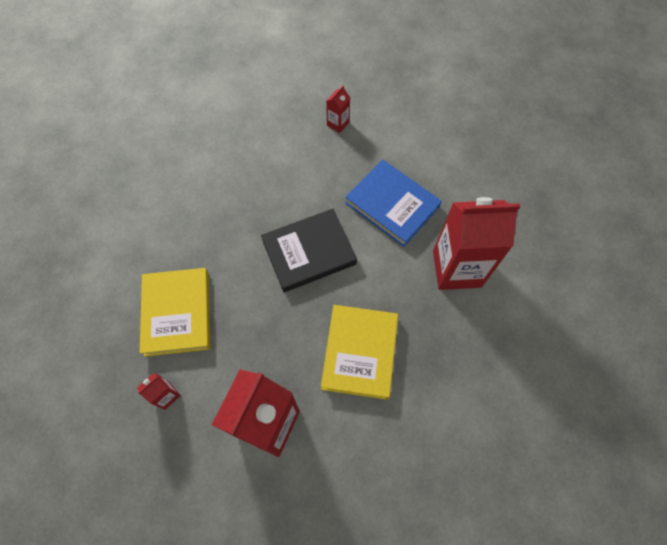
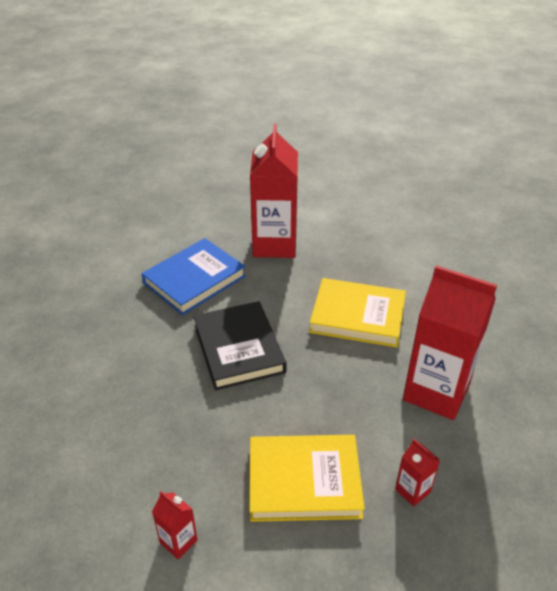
camera: 85 degrees left, 25 degrees down
(338, 124) = (71, 314): red carton -> red carton (178, 541)

